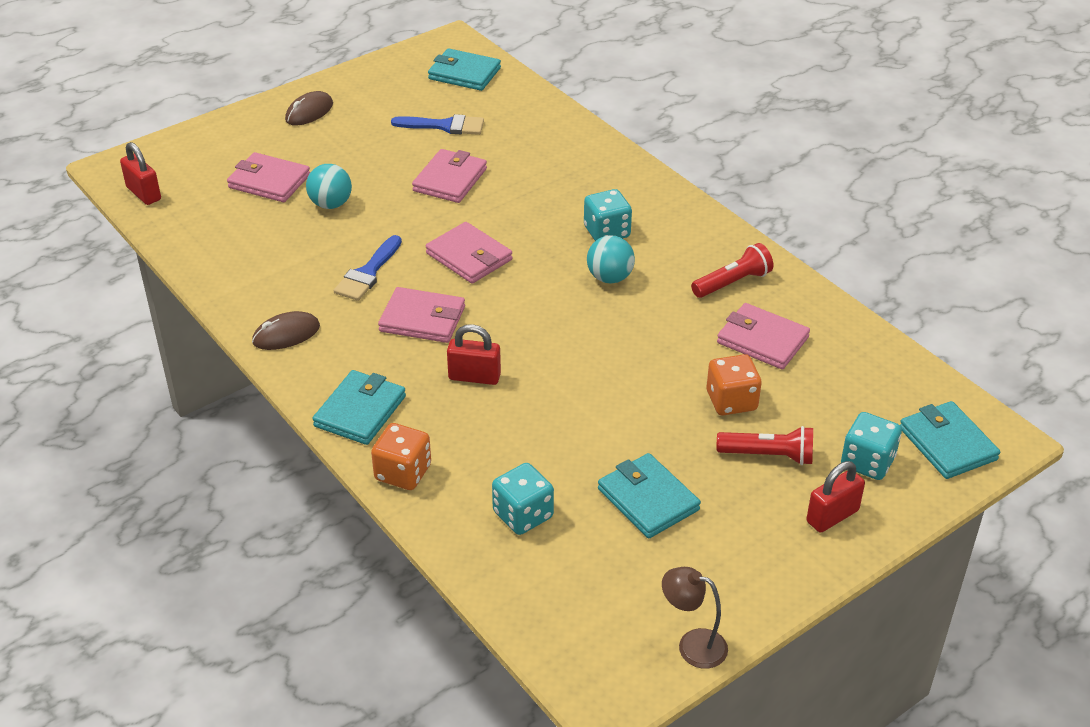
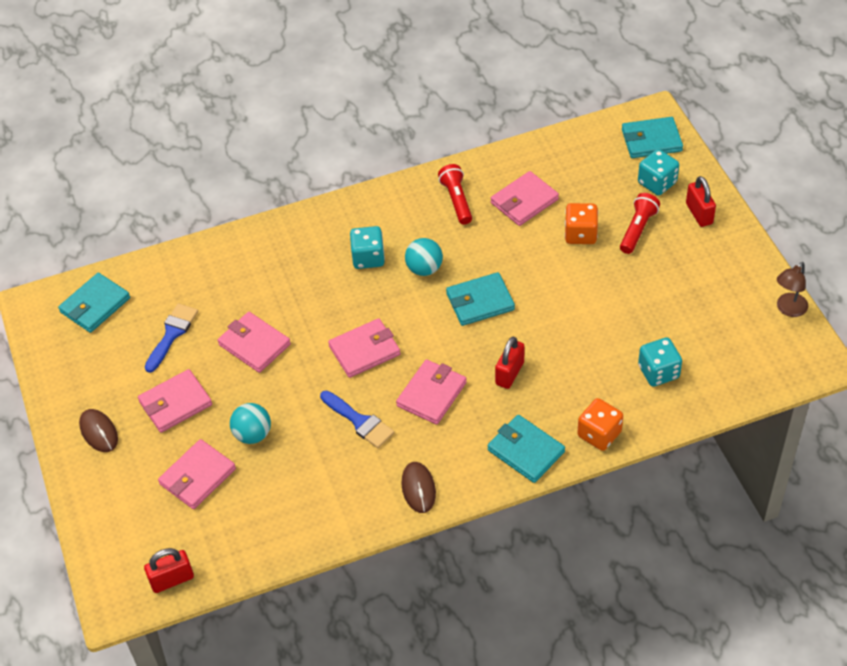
camera: 70 degrees left, 10 degrees up
(357, 148) = (175, 403): none -> pink wallet
(648, 499) = (661, 301): turquoise wallet -> turquoise wallet (480, 302)

